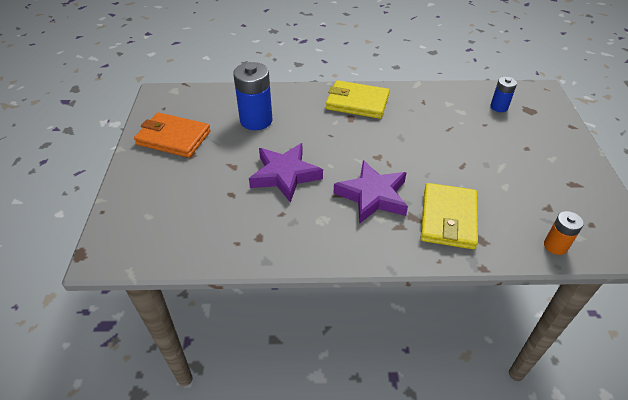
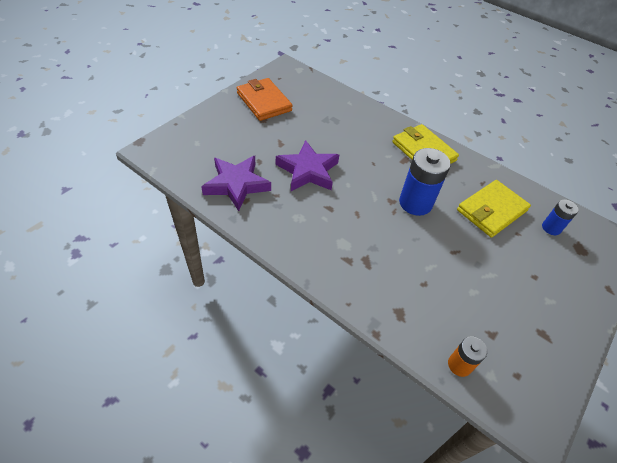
camera: 35 degrees right, 5 degrees up
(256, 120) = (331, 121): blue battery -> blue battery (415, 203)
(372, 196) = (353, 225): purple star -> purple star (236, 184)
(448, 218) = (392, 280): yellow wallet -> yellow wallet (491, 210)

